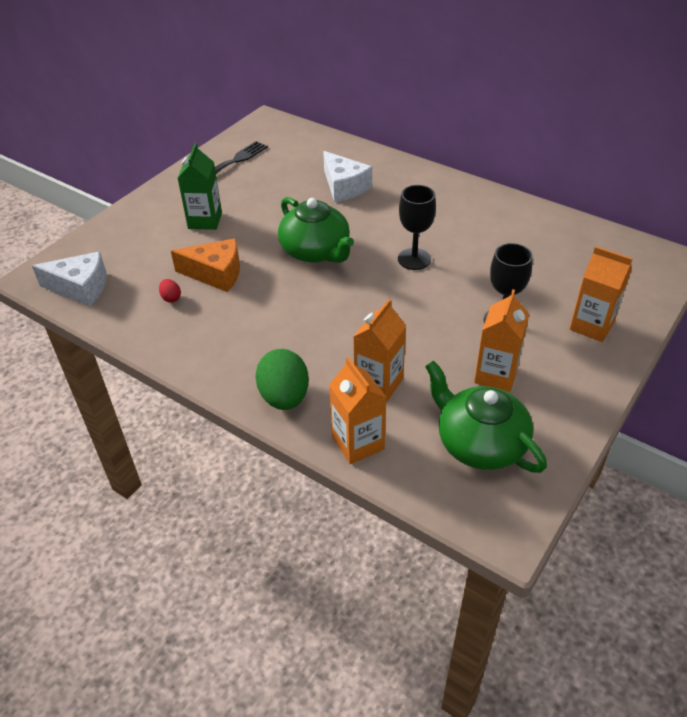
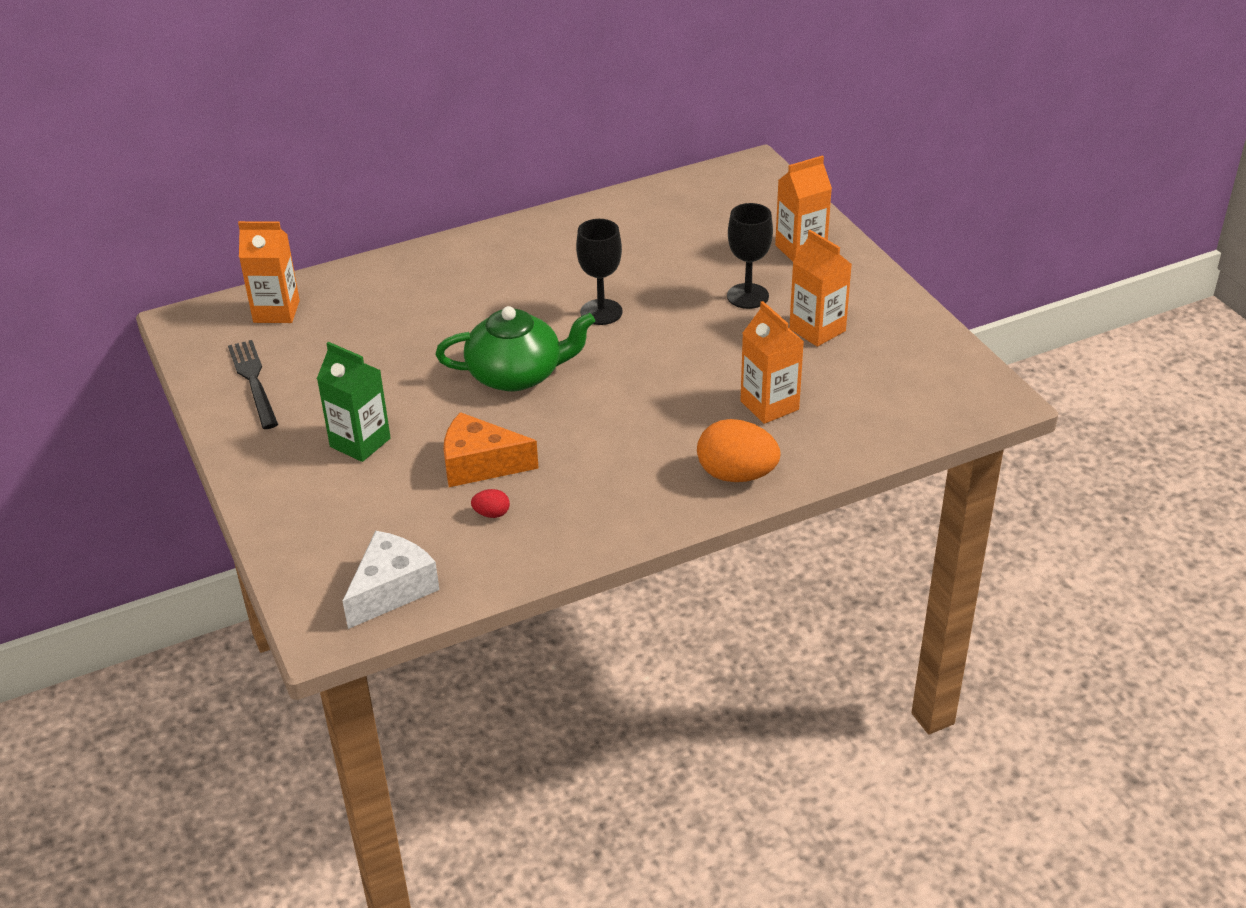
camera: 60 degrees left, 5 degrees down
(215, 274) = (480, 464): orange cheese -> orange cheese turned 120 degrees counterclockwise
(284, 397) = (736, 475): green egg -> orange egg
(344, 187) = (414, 311): white cheese -> none
(358, 443) = (838, 447): orange carton -> orange carton (276, 311)
(480, 443) = (893, 373): green teapot -> none

